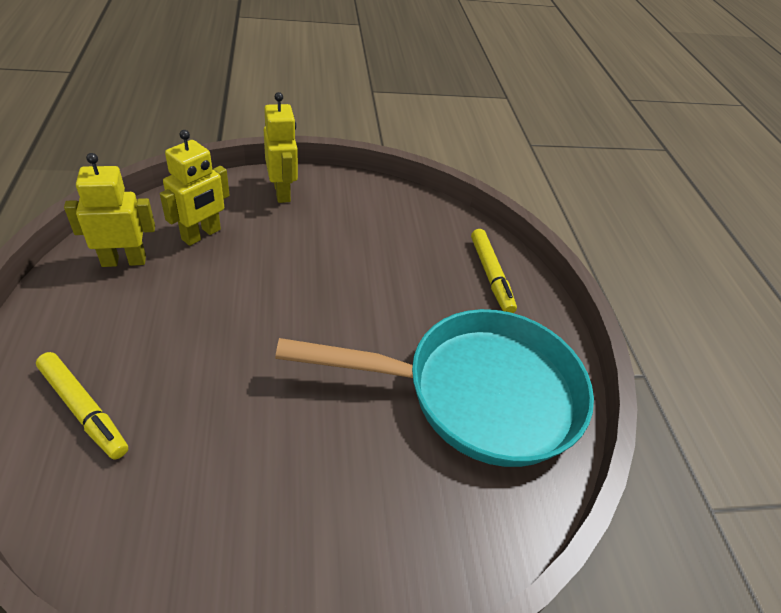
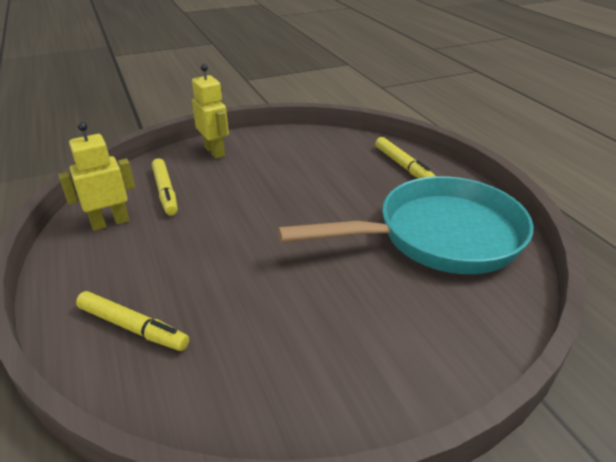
camera: 10 degrees left, 10 degrees down
(201, 235) = (165, 191): yellow robot -> yellow marker

